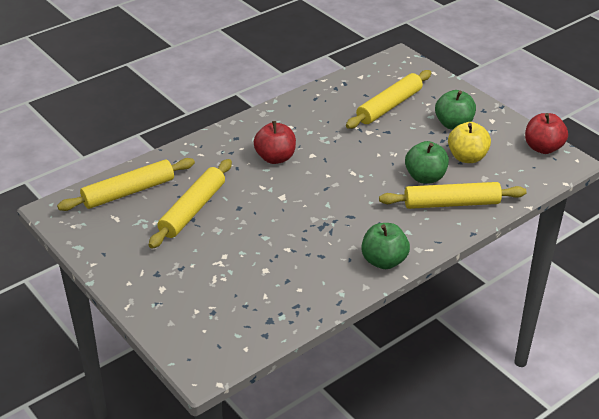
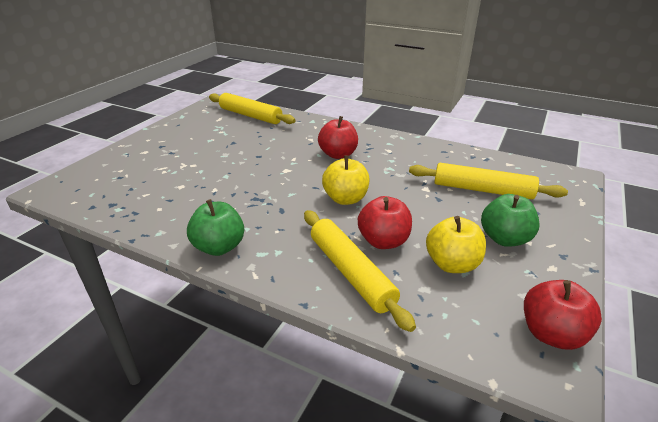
camera: 65 degrees right, 5 degrees down
(193, 210) = (244, 140): yellow rolling pin -> none
(356, 177) = (345, 199): none -> yellow apple
(425, 177) = (383, 241): green apple -> red apple

